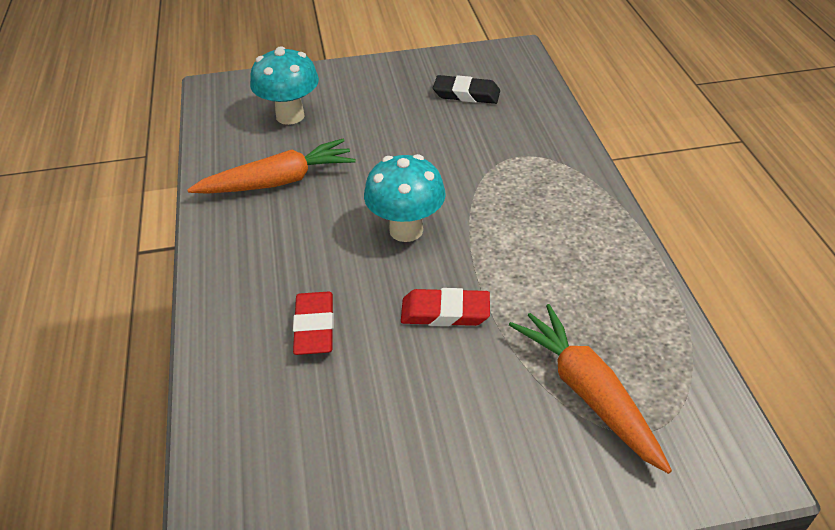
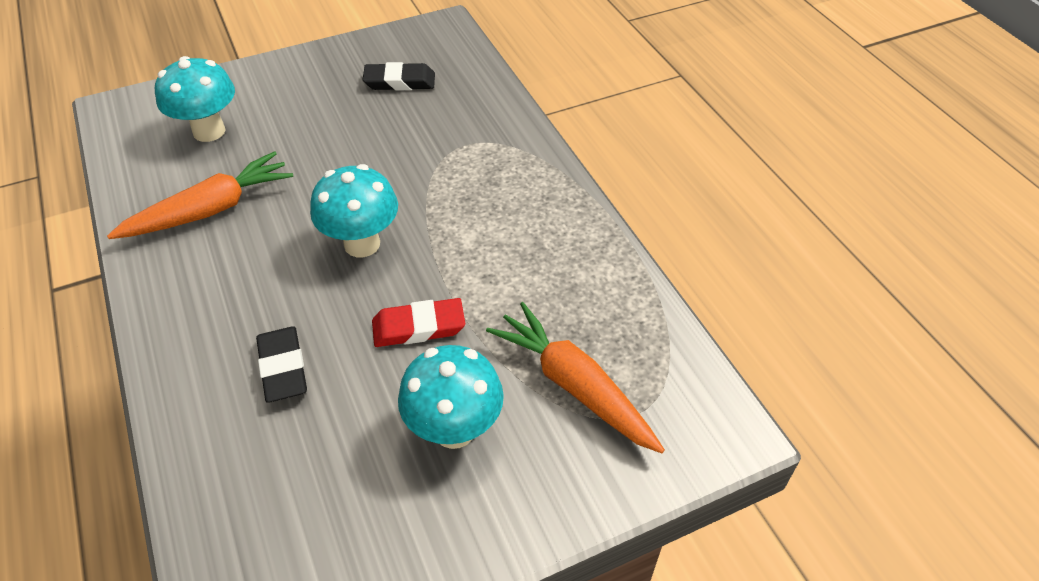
camera: 15 degrees left, 5 degrees up
(314, 327) = (283, 367): red eraser -> black eraser
(462, 412) = (454, 429): none -> turquoise mushroom

